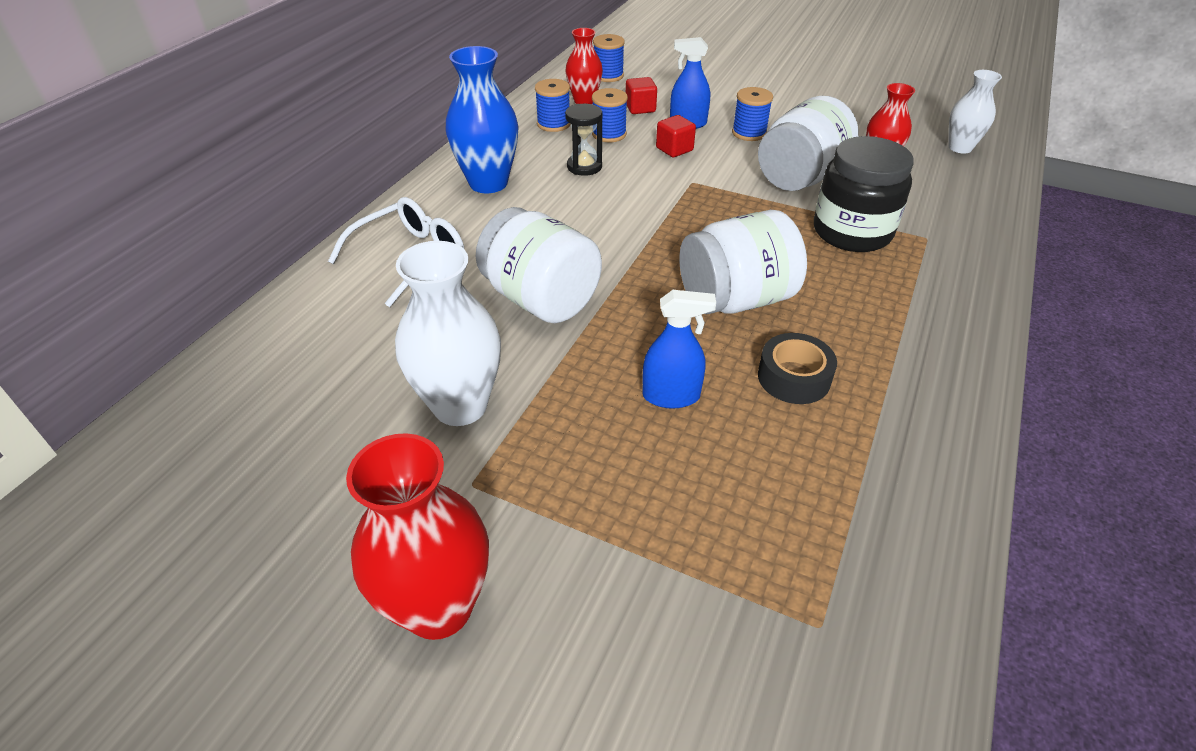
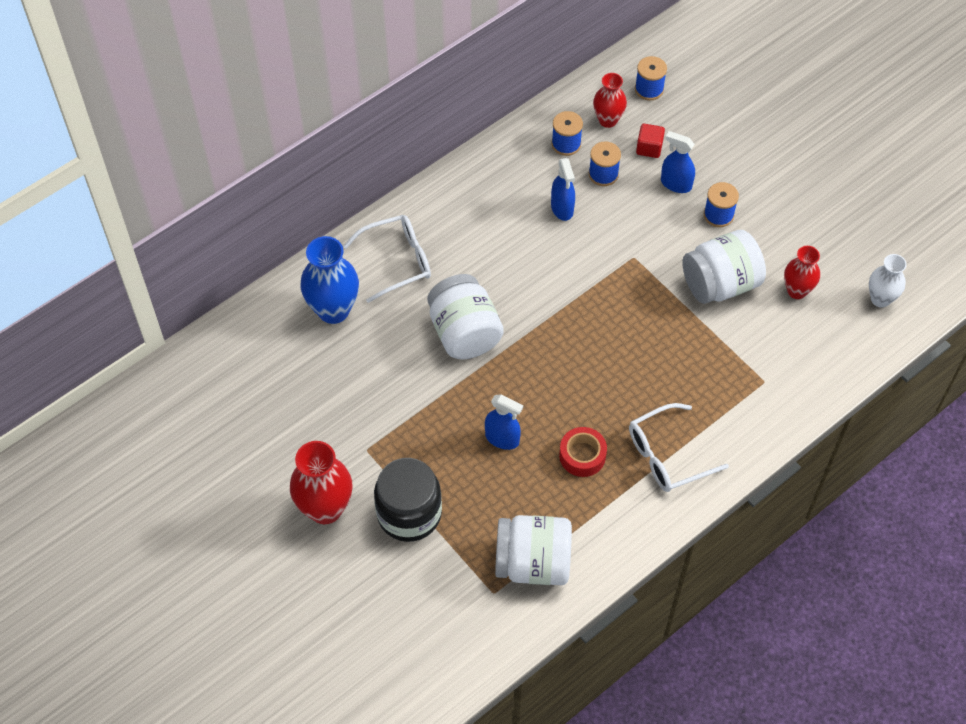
camera: 25 degrees right, 15 degrees up
(460, 406) = (381, 396): white vase -> none
(488, 183) = (482, 201): blue vase -> blue vase (333, 310)
(584, 167) = (562, 208): black hourglass -> blue spray bottle
(674, 149) = (644, 213): red cube -> none
(736, 299) = (588, 382): white jar -> white jar (533, 562)
(793, 377) = (582, 455): black tape -> red tape
(852, 232) = (714, 355): black jar -> black jar (409, 514)
(897, 340) = (667, 455): none -> white glasses

